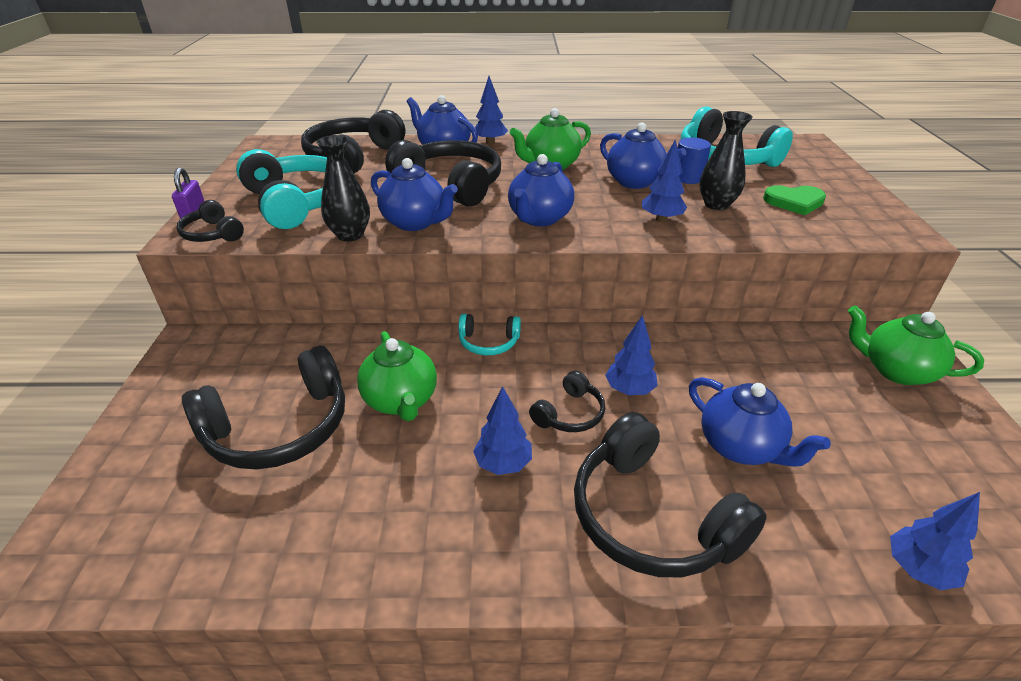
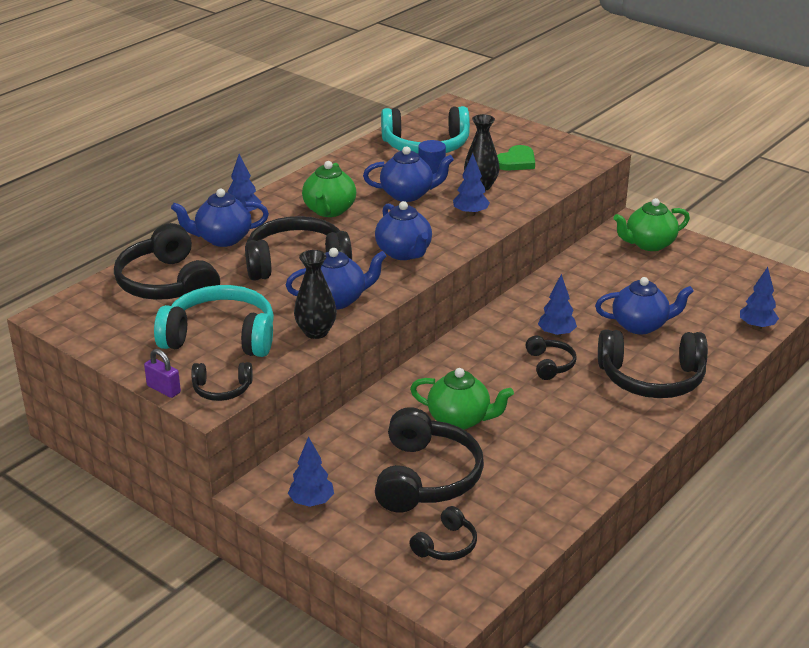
camera: 50 degrees left, 5 degrees down
(160, 505) = (446, 545): none -> black headphones
(488, 342) = (444, 361): turquoise headphones -> none
(503, 464) = (561, 406): blue tree -> blue tree (311, 502)

